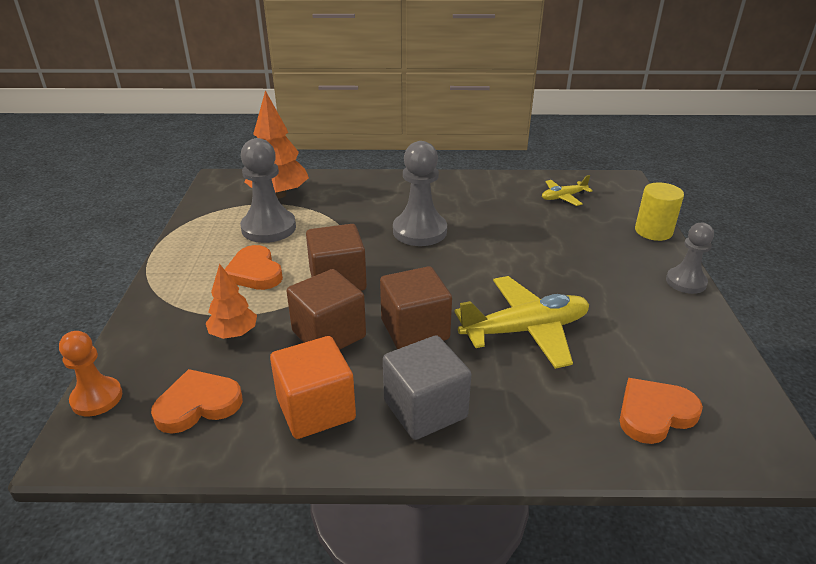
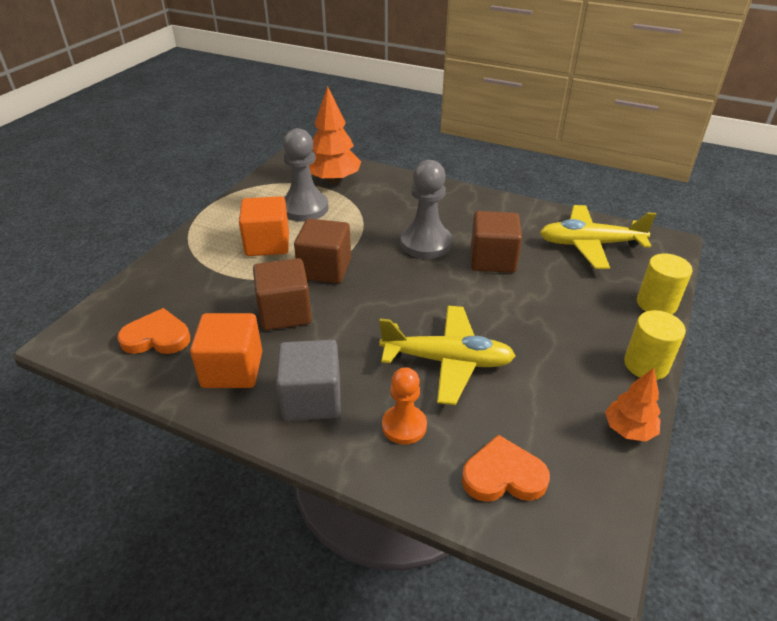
camera: 25 degrees right, 5 degrees up
(97, 398) = (99, 310): orange pawn -> orange pawn (404, 426)
(234, 333) = (218, 290): orange tree -> orange tree (628, 430)
(254, 272) = (267, 244): orange heart -> orange cube
(415, 329) = (354, 330): brown cube -> brown cube (492, 260)
(563, 197) = (589, 244): yellow plane -> yellow plane, size x1.92
(686, 282) = (646, 364): grey pawn -> yellow cylinder

